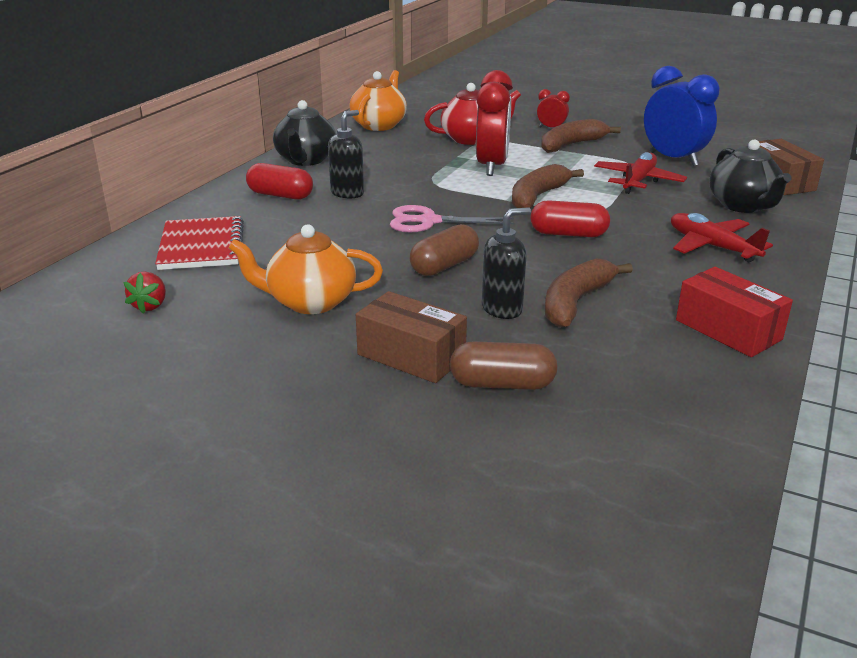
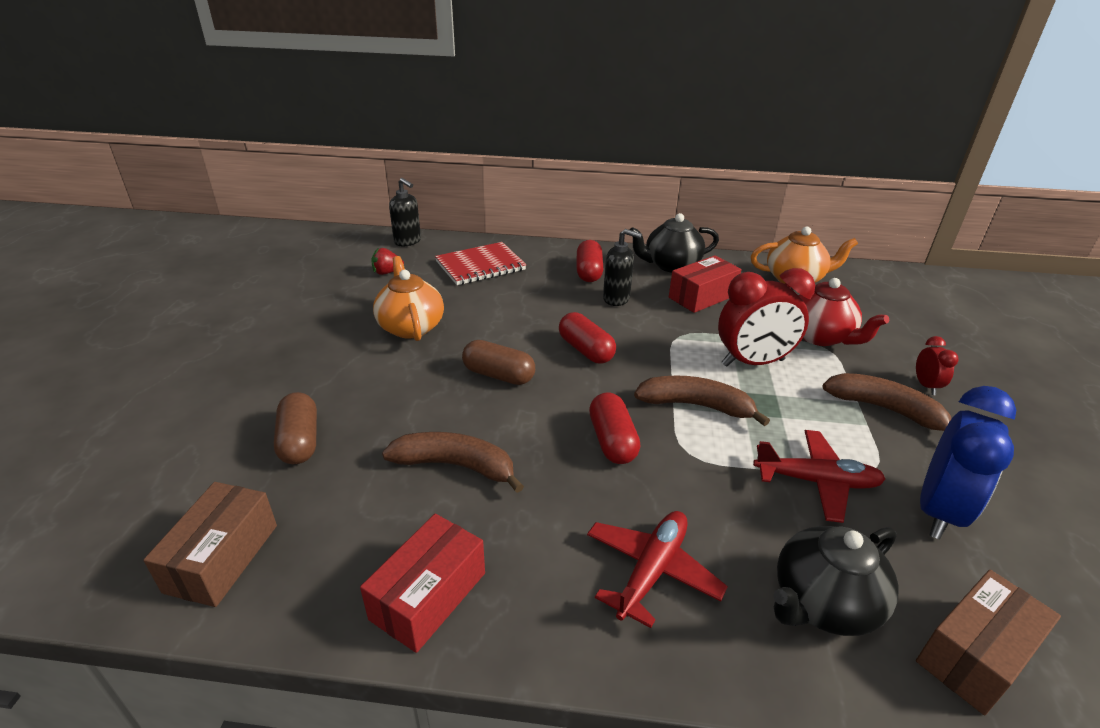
camera: 70 degrees right, 5 degrees up
(376, 161) = (702, 296): none -> red box
(411, 356) = (338, 388): brown box -> brown box (222, 558)
(429, 221) = (586, 350): pink scissors -> red capsule
(502, 309) = (428, 421): black soap dispenser -> black soap dispenser (408, 241)

